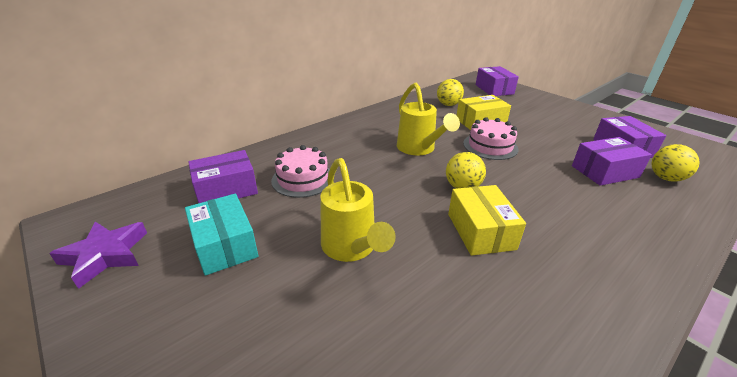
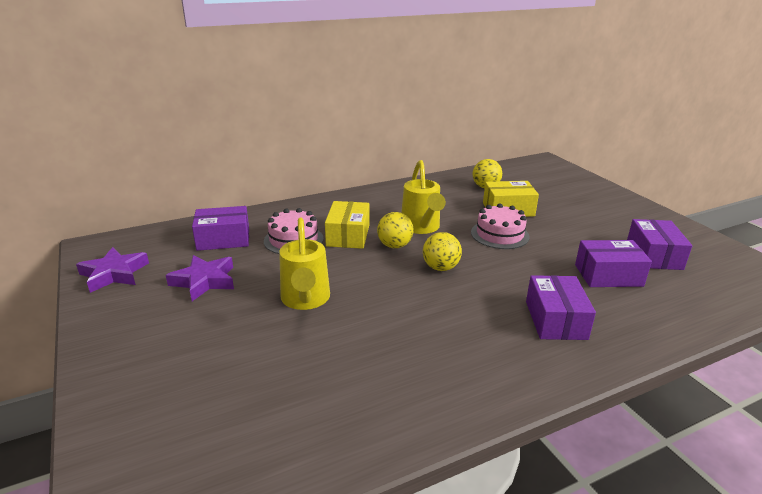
camera: 15 degrees right, 5 degrees down
(225, 245) = (204, 281): turquoise box -> purple star
(480, 231) = (430, 306): yellow box -> yellow box (348, 235)
(494, 89) = (553, 175): purple box -> purple box (555, 320)
(666, 178) = (675, 291): yellow ball -> yellow ball (394, 245)

